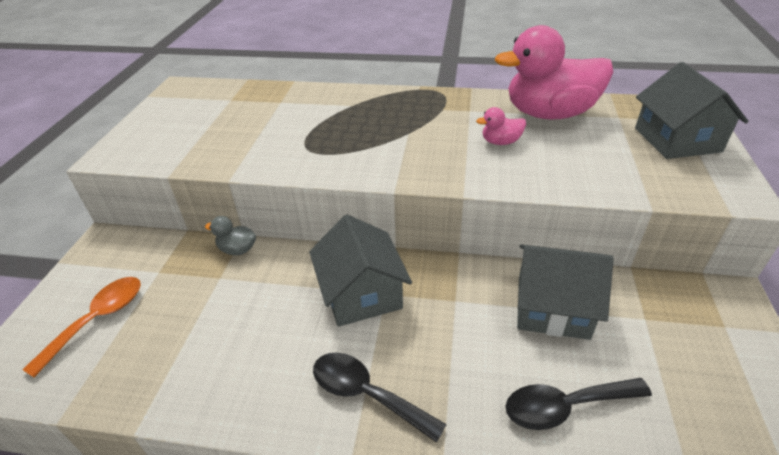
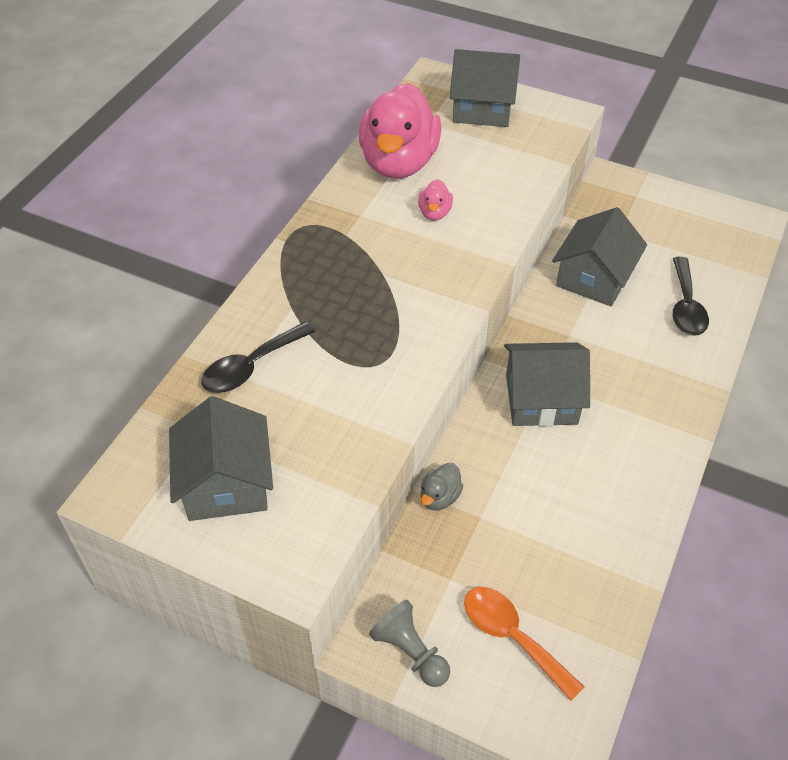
camera: 75 degrees left, 10 degrees up
(95, 263) = (410, 652): none -> grey pawn
(188, 116) = (226, 483): none -> grey house
(366, 394) = (653, 418): black spoon -> black spoon (251, 367)

